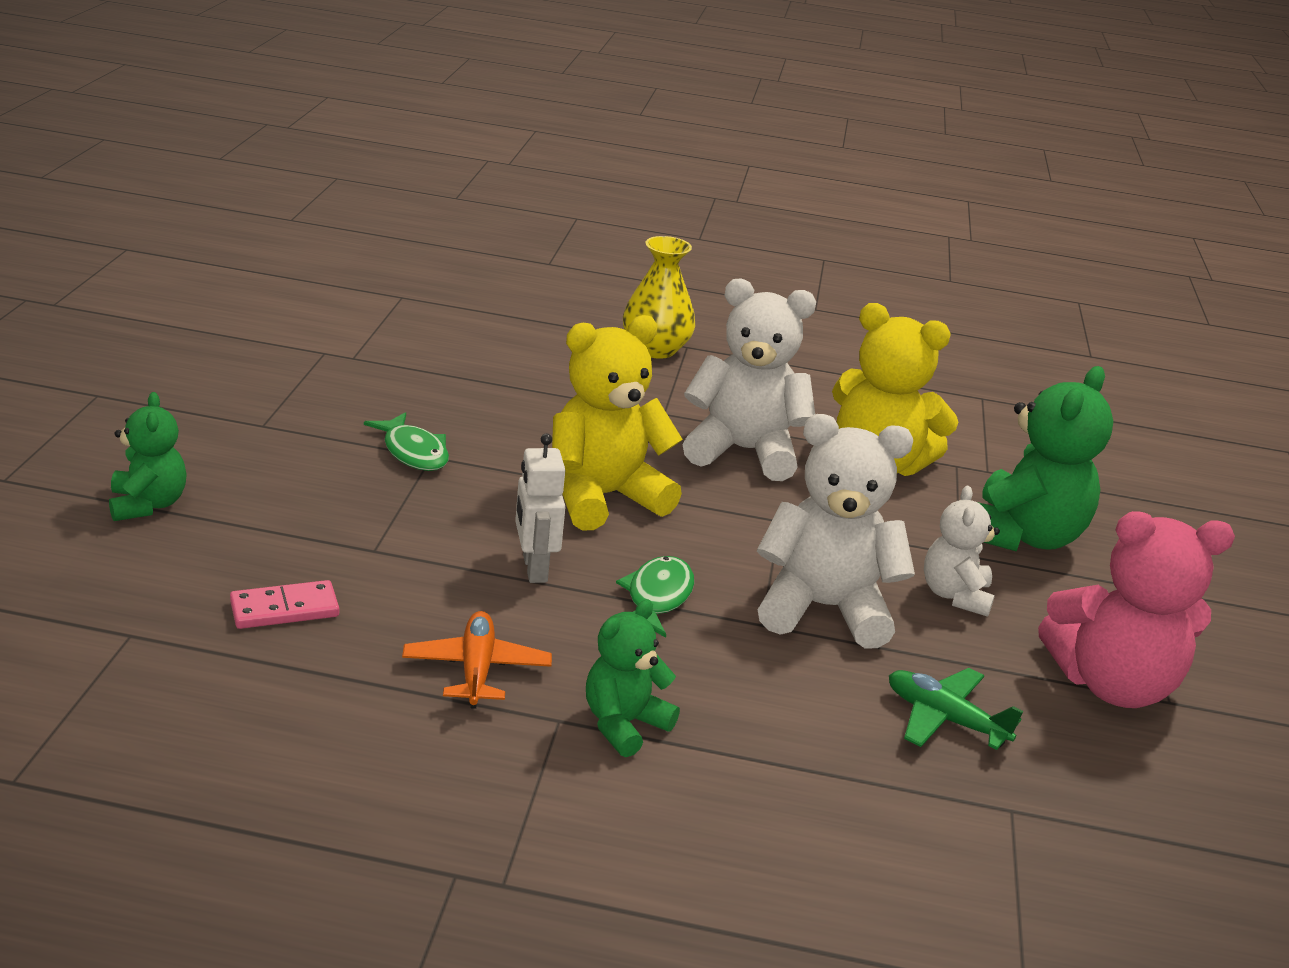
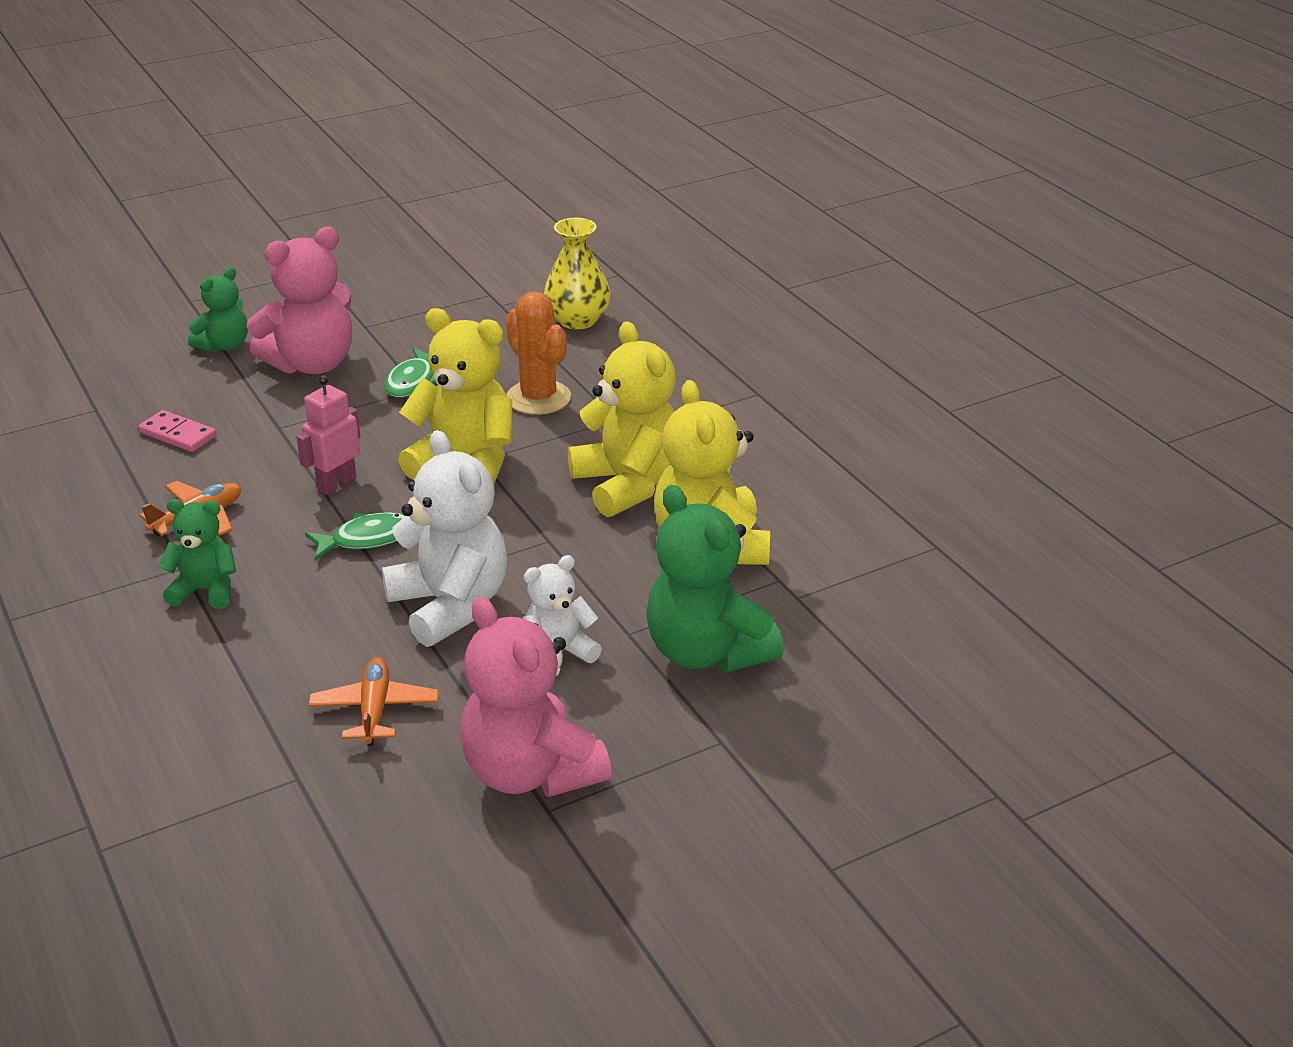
camera: 55 degrees right, 5 degrees up
(283, 480) = (312, 364): none -> pink teddy bear
(534, 569) = (336, 484): white robot -> pink robot
(545, 418) = (538, 398): none -> orange cactus
(655, 349) = (726, 385): yellow vase -> yellow vase (577, 320)
(743, 451) = (628, 484): white teddy bear -> yellow teddy bear
(944, 719) = (375, 710): green plane -> orange plane
(1021, 536) = (707, 652): green teddy bear -> green teddy bear turned 60 degrees clockwise

